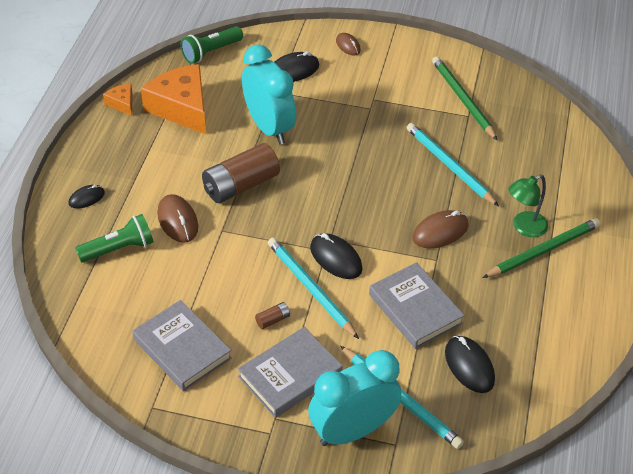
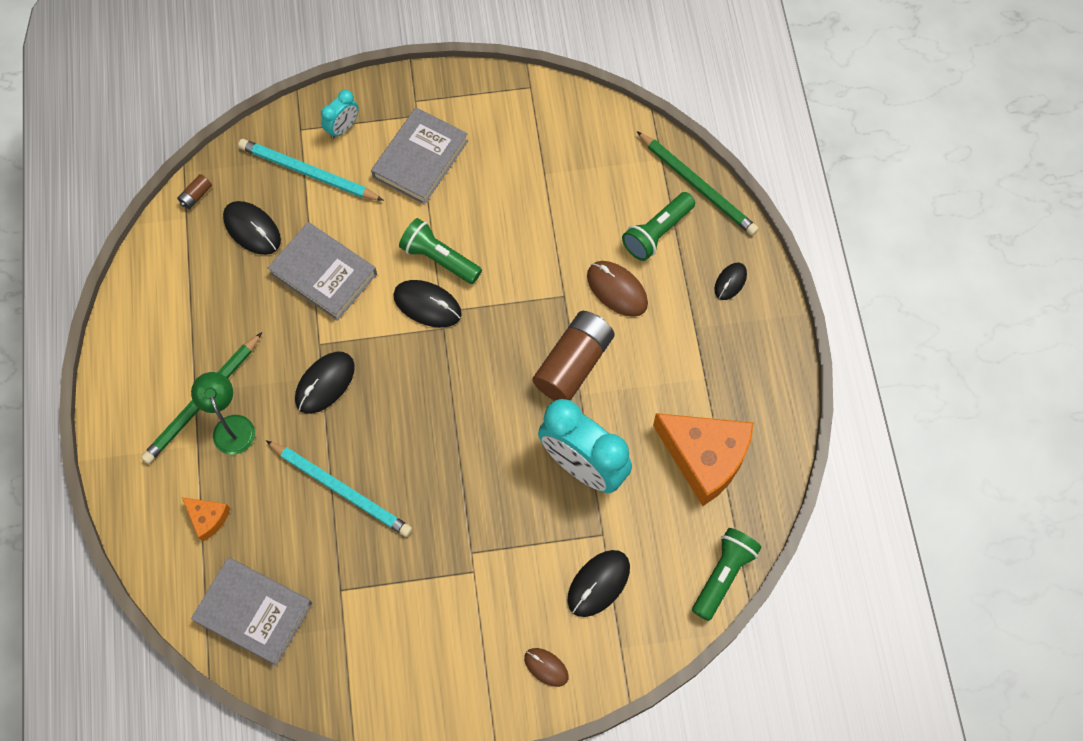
camera: 160 degrees right, 20 degrees up
(122, 103) = (780, 436): orange cheese -> orange cheese (207, 518)
(182, 349) = (533, 149): grey book -> grey book (253, 612)
(273, 320) = (461, 210): brown battery -> brown battery (196, 195)
(310, 288) = (439, 258): turquoise pencil -> green flashlight
(352, 430) = (343, 128): turquoise clock -> turquoise clock, size x0.47
(440, 232) = (325, 383): brown mouse -> black mouse
(462, 99) = (356, 619): green pencil -> green pencil (697, 186)
(524, 227) = (231, 426): green lamp -> green lamp turned 60 degrees counterclockwise

